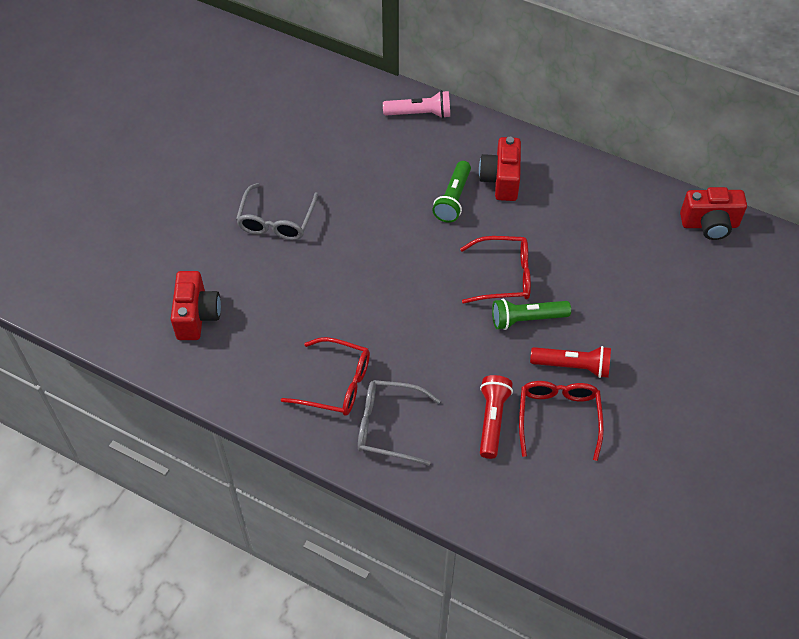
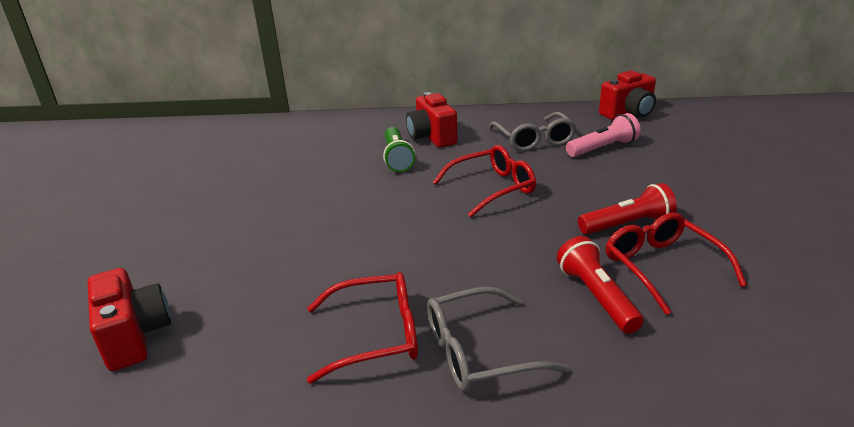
camera: 25 degrees left, 25 degrees down
(276, 221) = (213, 223): grey glasses -> grey glasses (534, 140)
(420, 114) = (325, 124): pink flashlight -> pink flashlight (603, 148)
(526, 319) = (545, 208): green flashlight -> none

